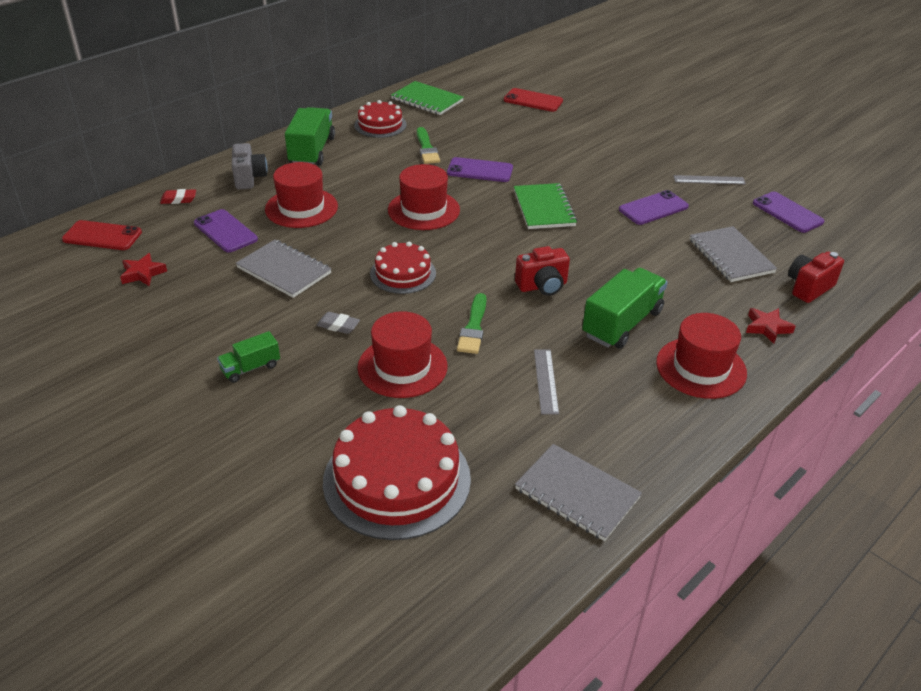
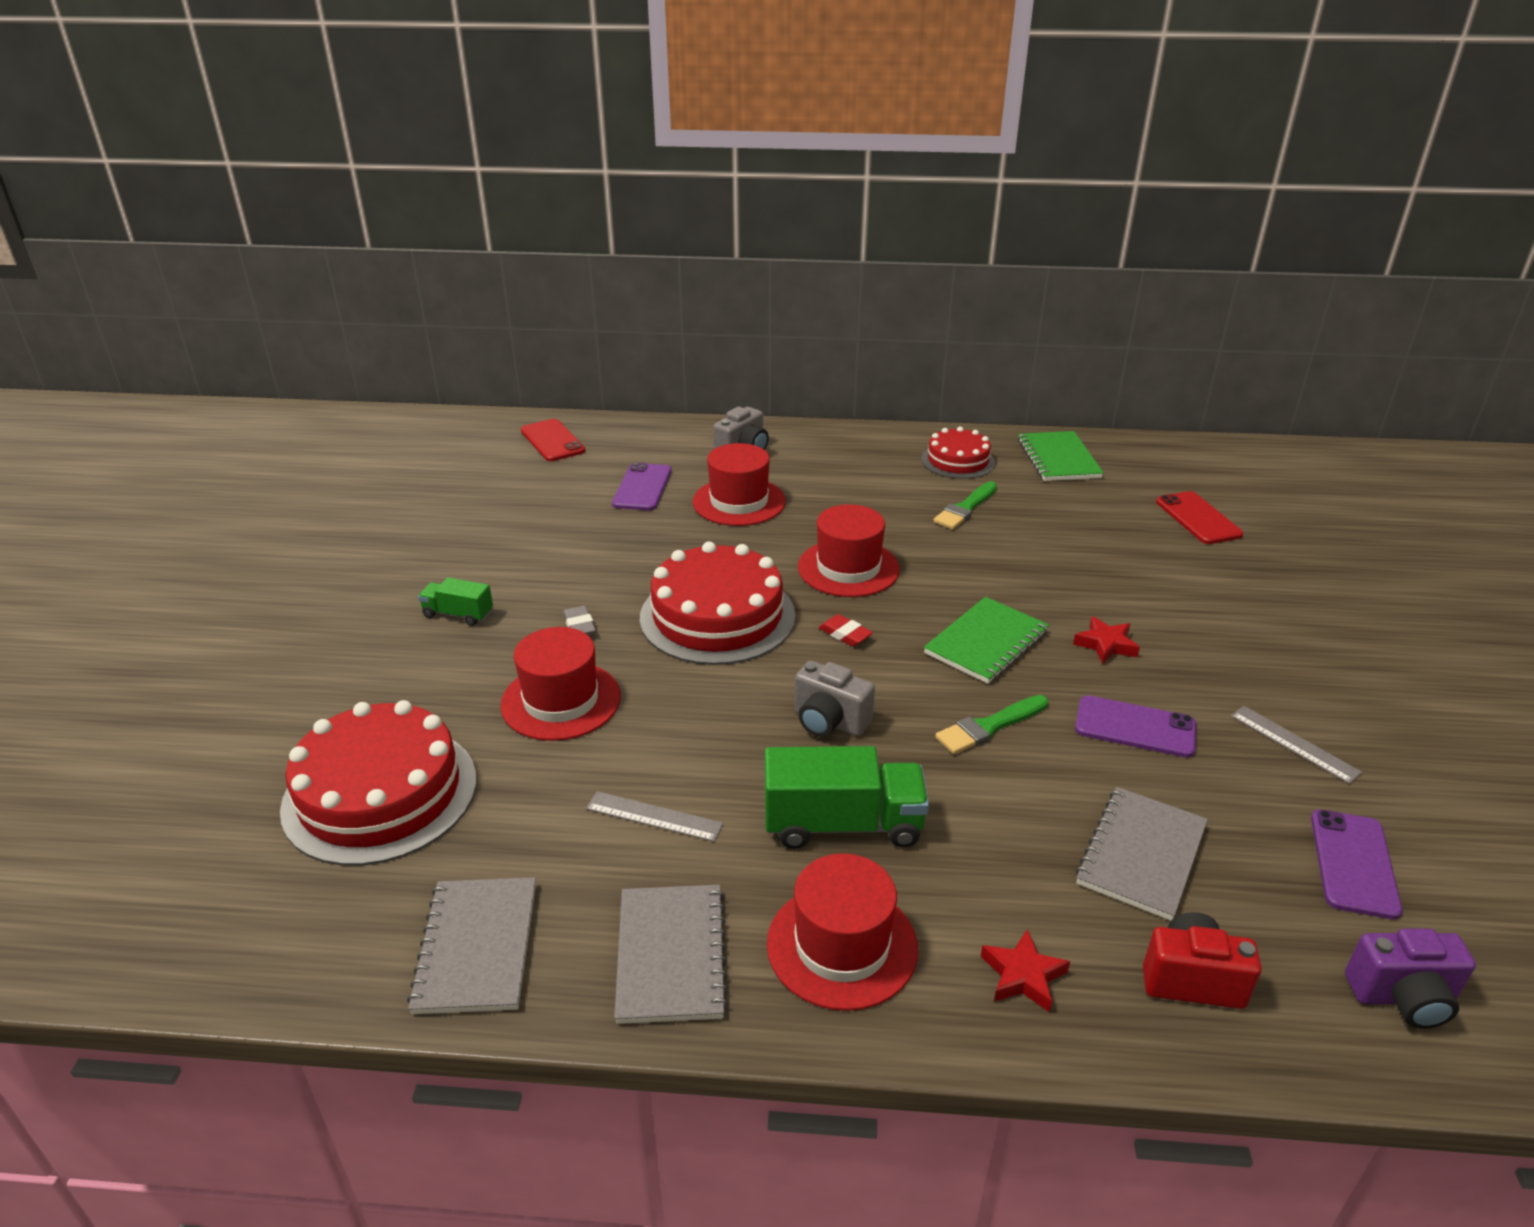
camera: 50 degrees right, 5 degrees down
(143, 273) = (526, 487): red star -> red star (1106, 645)
(178, 199) = (656, 440): red eraser -> red eraser (845, 634)
(284, 270) = (625, 549): grey notebook -> grey notebook (670, 955)
(312, 151) = (842, 454): green truck -> none
(403, 273) = (717, 616): red cake -> red cake, size x1.73
(473, 327) = (686, 712): green brush -> green brush (989, 726)
(480, 170) = (984, 561): purple phone -> none
(542, 286) = (829, 722): red camera -> grey camera
(546, 381) = (654, 816): grey ruler -> grey ruler turned 60 degrees clockwise
(860, 248) = (1402, 998): none -> purple camera

